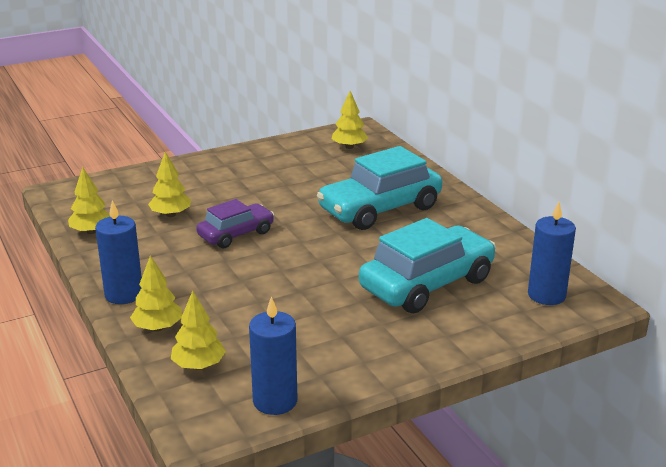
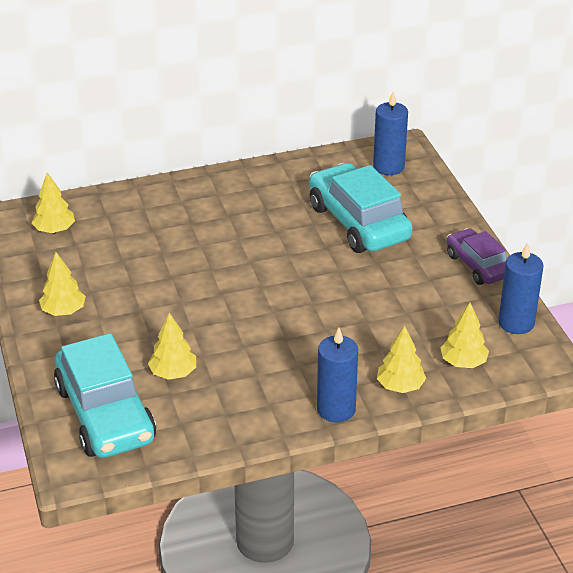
camera: 80 degrees left, 10 degrees up
(91, 231) = (193, 436): yellow tree -> yellow tree (63, 311)
(236, 234) = (234, 327): purple car -> purple car (477, 265)
(380, 209) = (211, 229): turquoise car -> turquoise car (105, 414)

